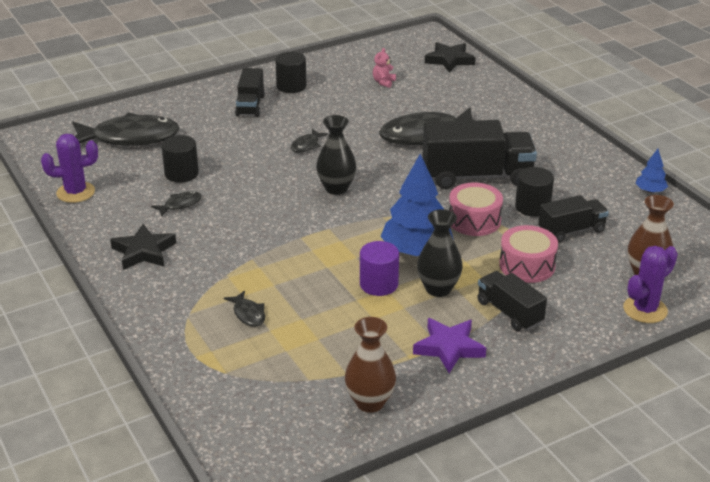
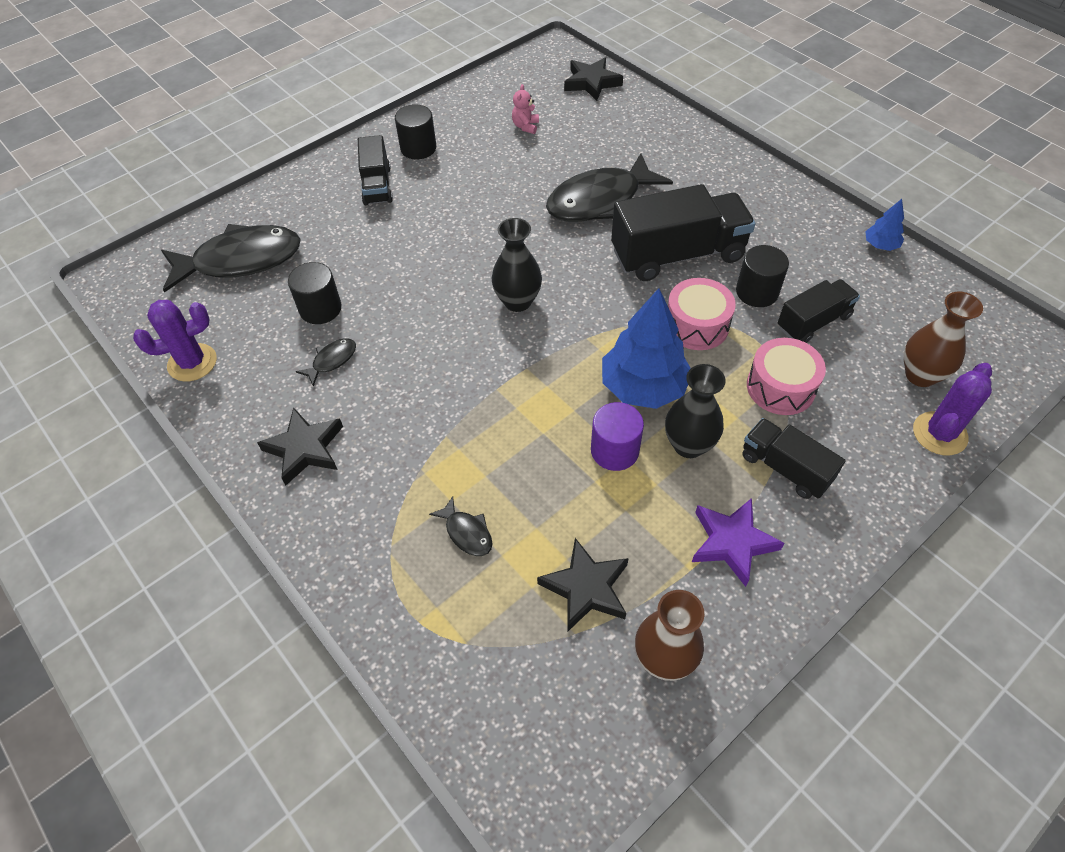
camera: 10 degrees left, 20 degrees up
(306, 145) = (462, 238): black fish -> none
(326, 356) = (586, 588): none -> black star

